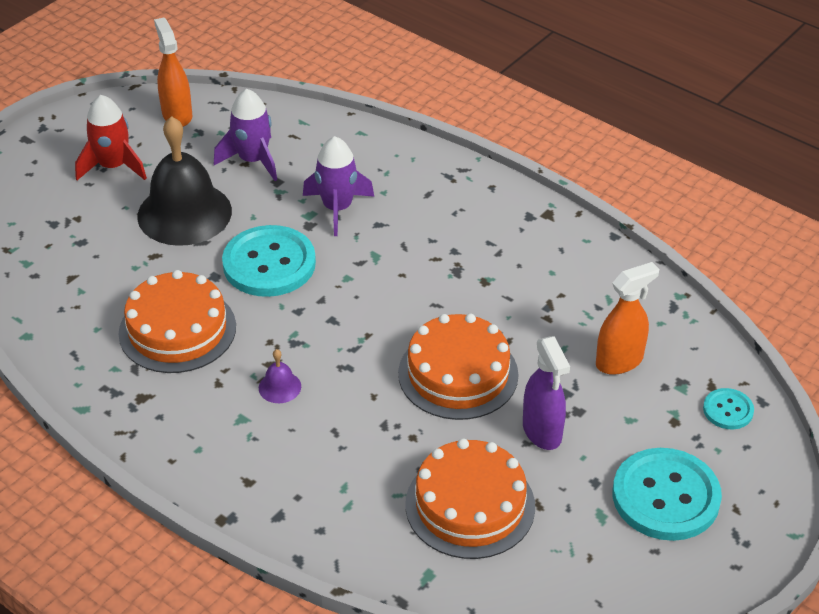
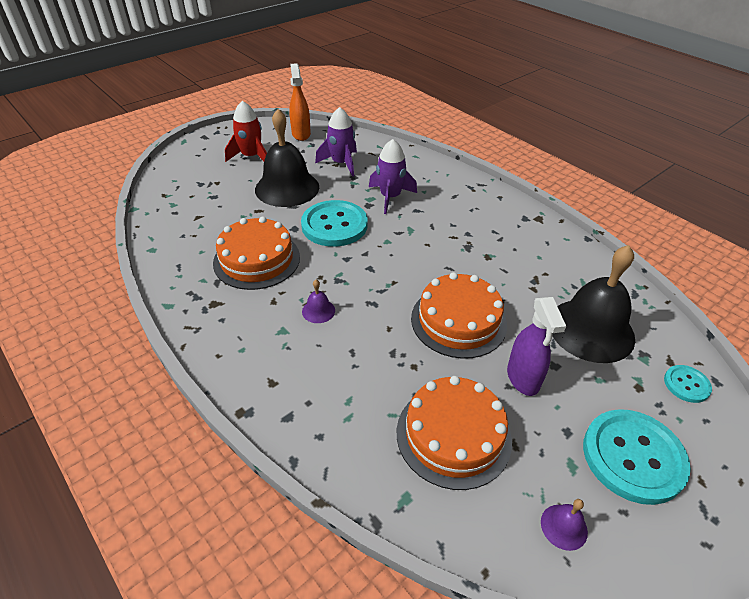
camera: 10 degrees right, 0 degrees up
(594, 574) = (564, 527): none -> purple bell
(619, 361) = (591, 330): orange spray bottle -> black bell

